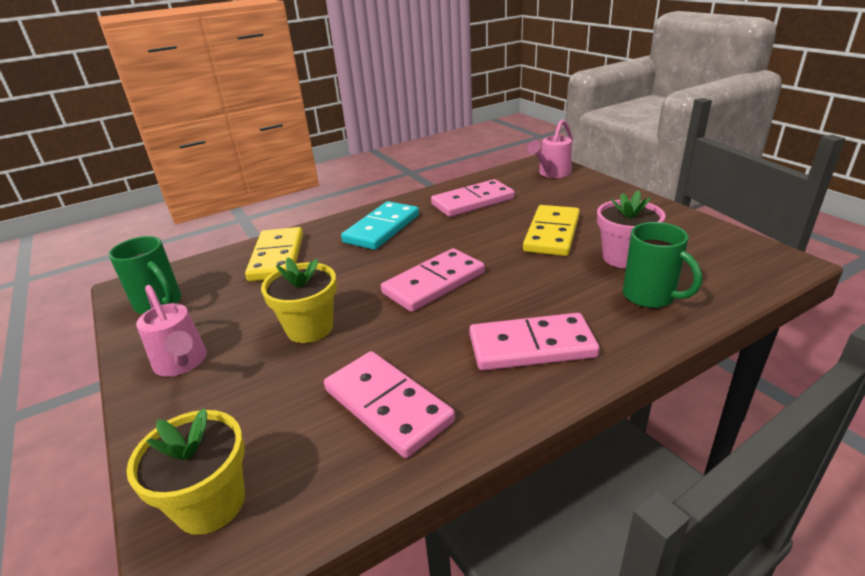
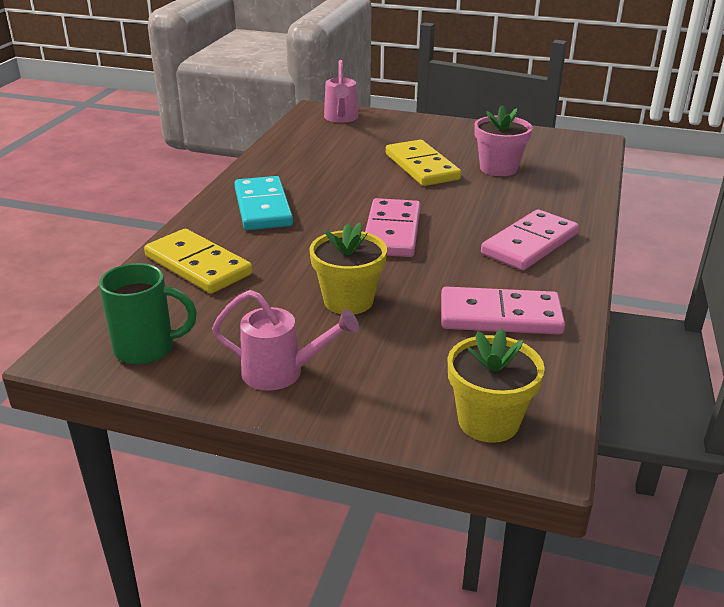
camera: 45 degrees left, 0 degrees up
(473, 202) = (310, 160): pink domino -> none
(650, 296) = (551, 188): green mug -> none

